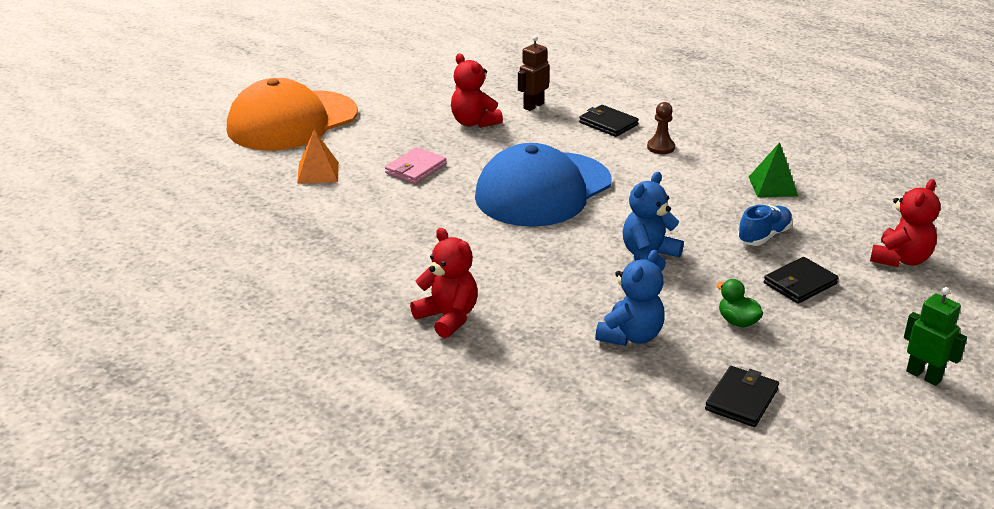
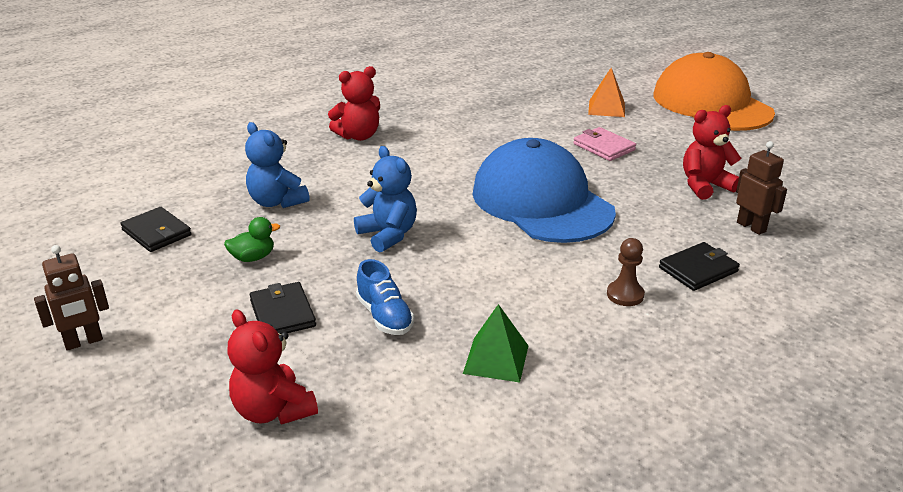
camera: 105 degrees right, 0 degrees up
(924, 375) = (84, 342): green robot -> brown robot

